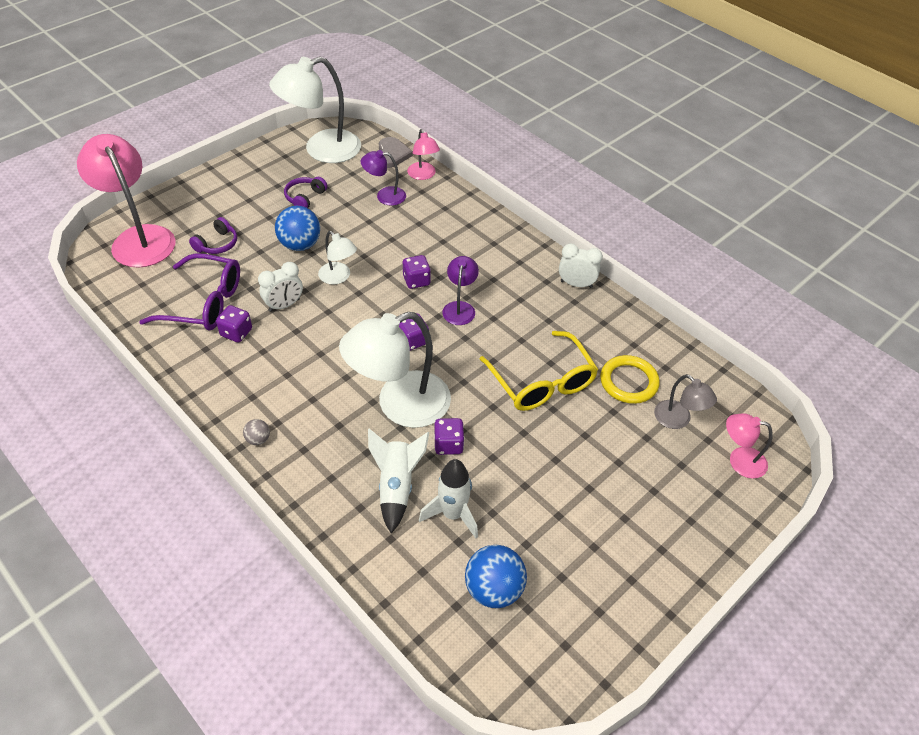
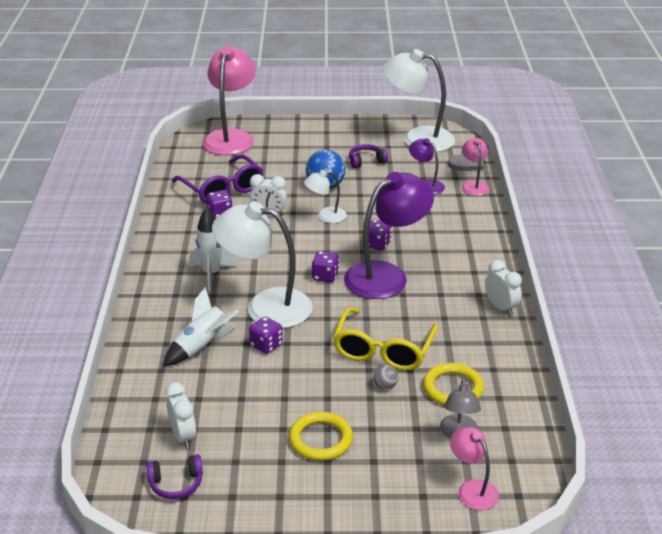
camera: 45 degrees right, 15 degrees down
(217, 244) = (273, 161): purple headphones -> purple headphones (176, 483)
(258, 439) = (157, 274): grey ball -> grey ball (385, 386)
(338, 277) = (325, 216): white lamp -> white lamp turned 75 degrees clockwise
(423, 175) = (474, 185): pink lamp -> pink lamp turned 150 degrees clockwise
(453, 514) = (215, 382): white rocket -> white rocket (211, 274)
(460, 308) = (386, 275): purple lamp -> purple lamp, size x1.99
(493, 589) = (183, 437): blue ball -> white clock
(597, 502) = (321, 439): none -> yellow ring

